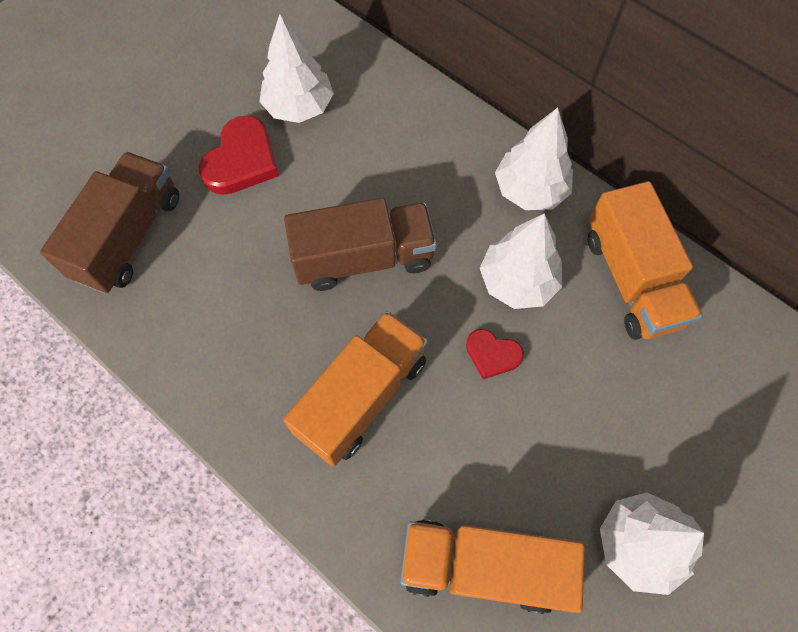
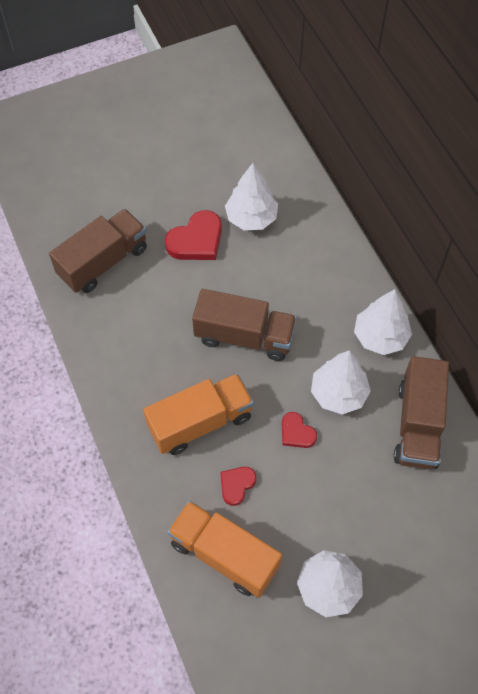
camera: 25 degrees right, 5 degrees down
(451, 460) = (236, 485): none -> red heart
(631, 279) = (417, 425): orange truck -> brown truck

